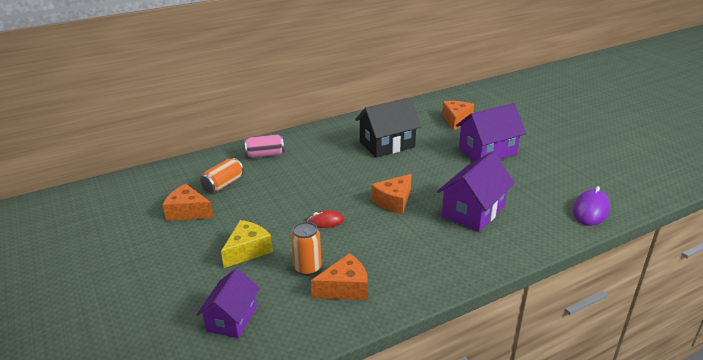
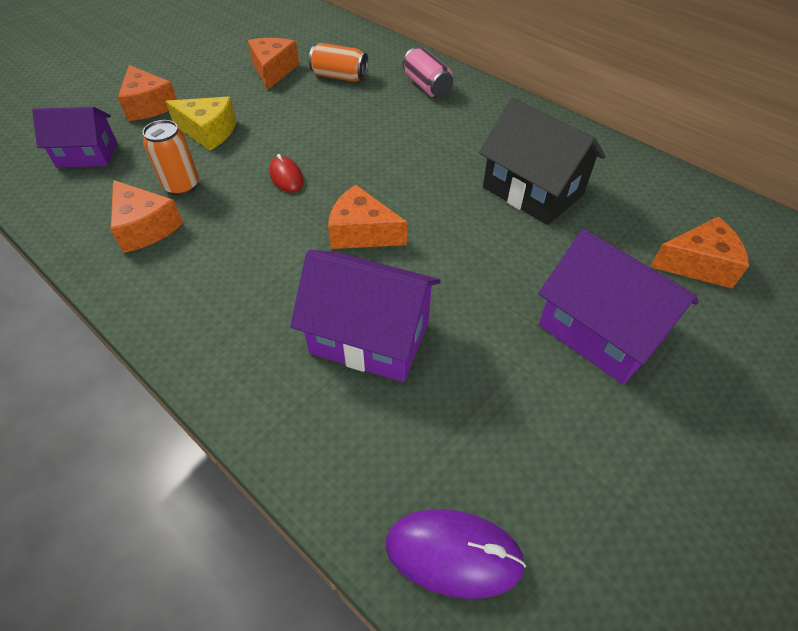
camera: 70 degrees right, 20 degrees up
(182, 280) = (149, 105): none -> orange cheese

